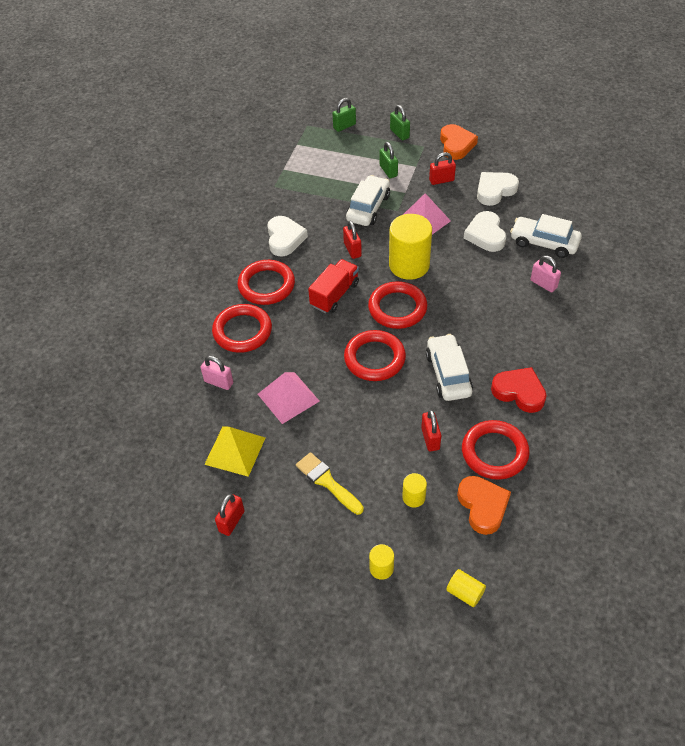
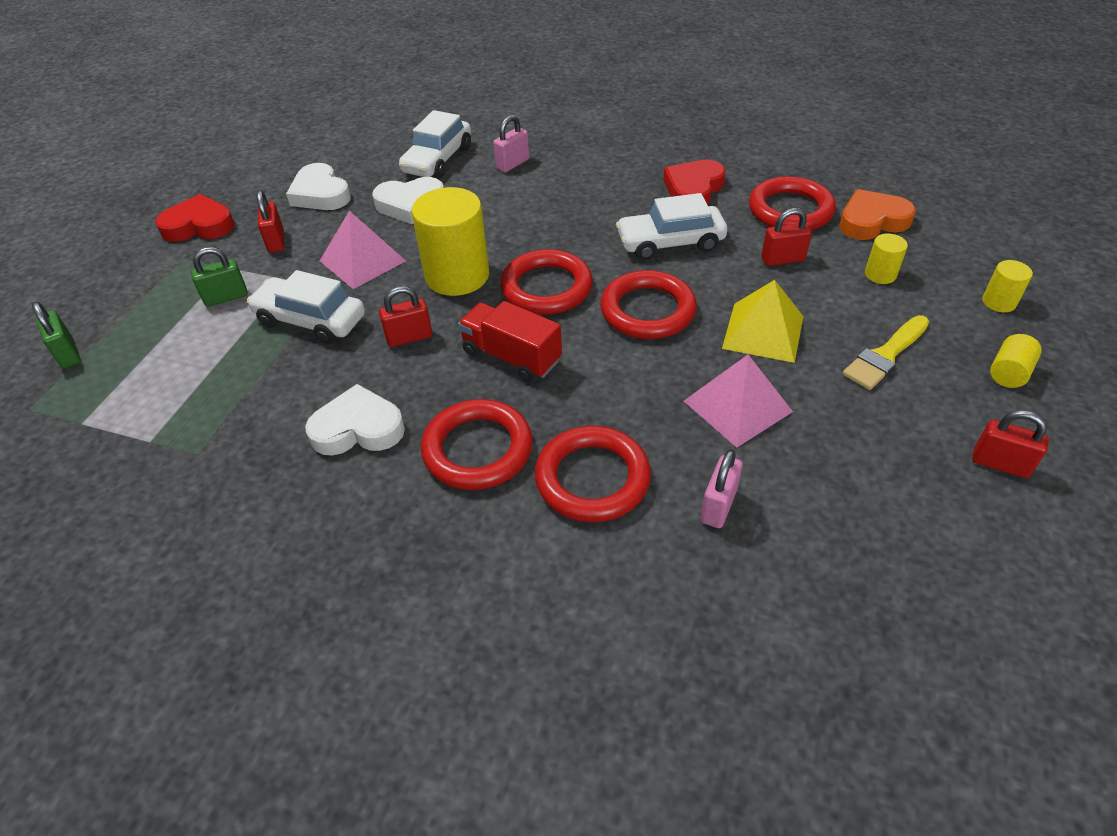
camera: 90 degrees left, 5 degrees down
(235, 451) = (863, 469): yellow pyramid -> yellow pyramid (763, 332)
(399, 134) = (134, 284): green padlock -> none
(456, 145) = (199, 225): orange heart -> red heart
(465, 592) = (996, 237): yellow cylinder -> yellow cylinder (1008, 373)

